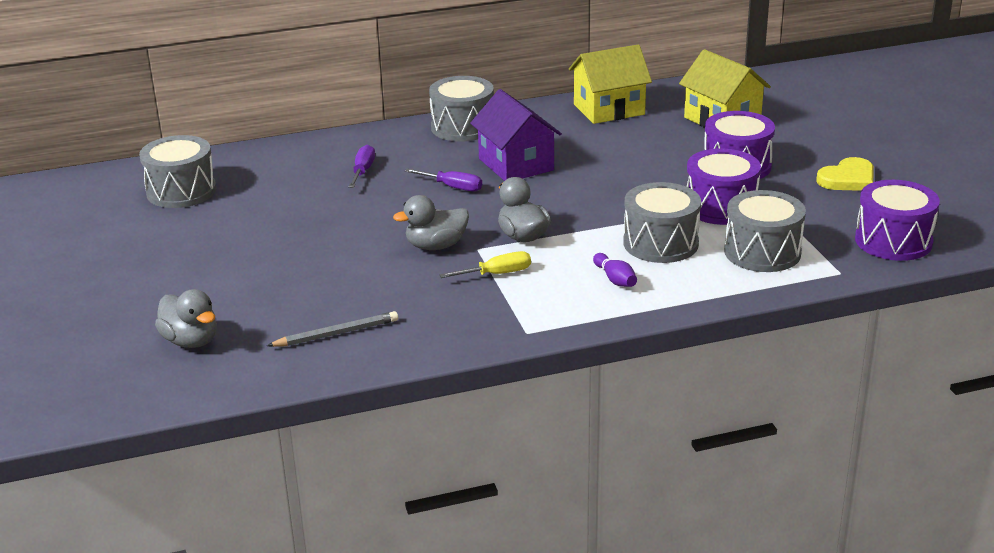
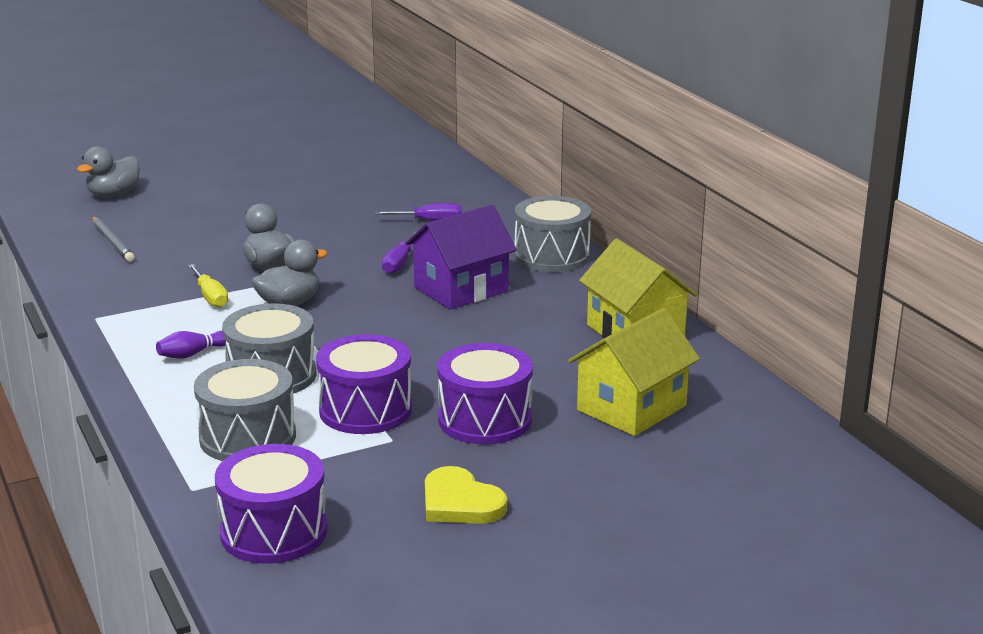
camera: 80 degrees right, 5 degrees down
(181, 191) = (376, 159): grey drum -> none

